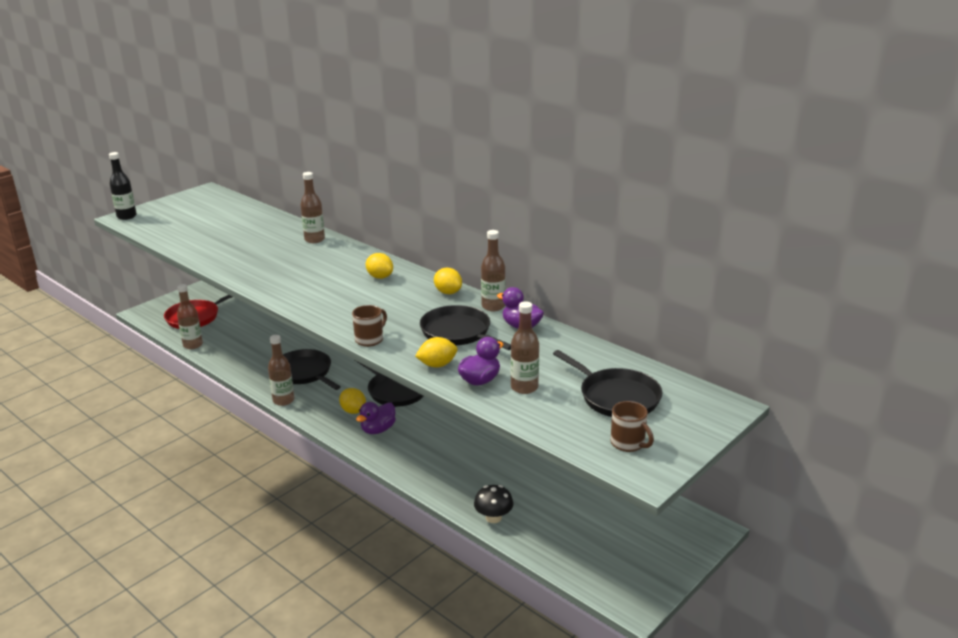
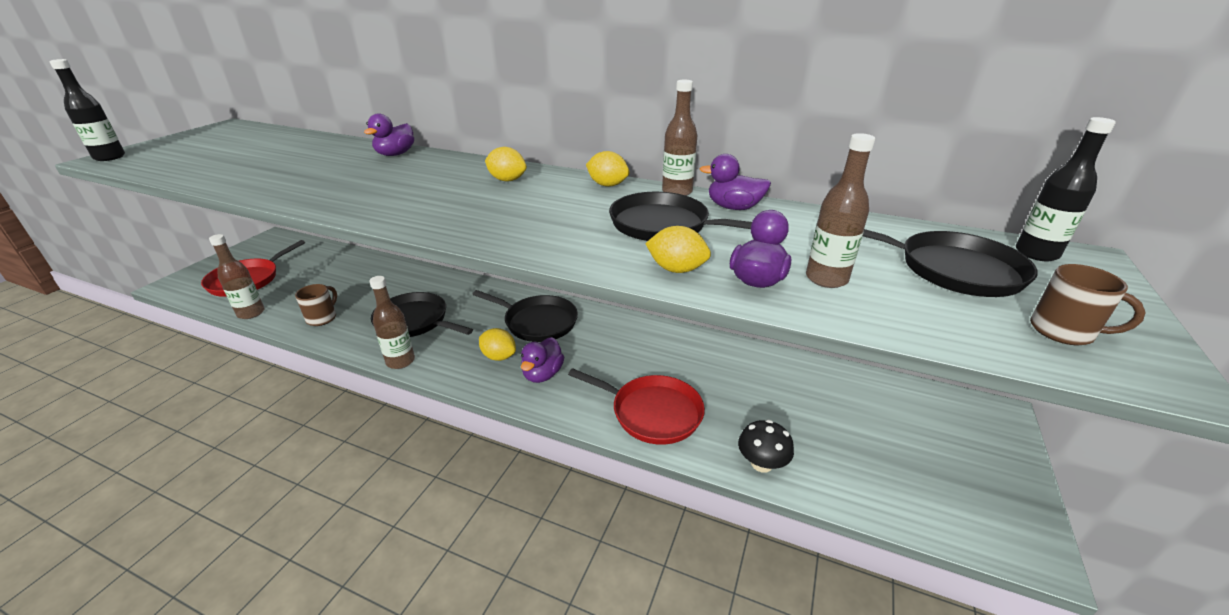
camera: 20 degrees left, 5 degrees up
(314, 239) = (395, 154): brown bottle -> purple duck
(370, 339) = (550, 251): brown mug -> brown mug (322, 318)
(437, 365) = (676, 269): yellow lemon -> yellow lemon turned 60 degrees clockwise
(440, 471) = (652, 412): none -> red pan
(695, 397) = (1036, 253): none -> black bottle

